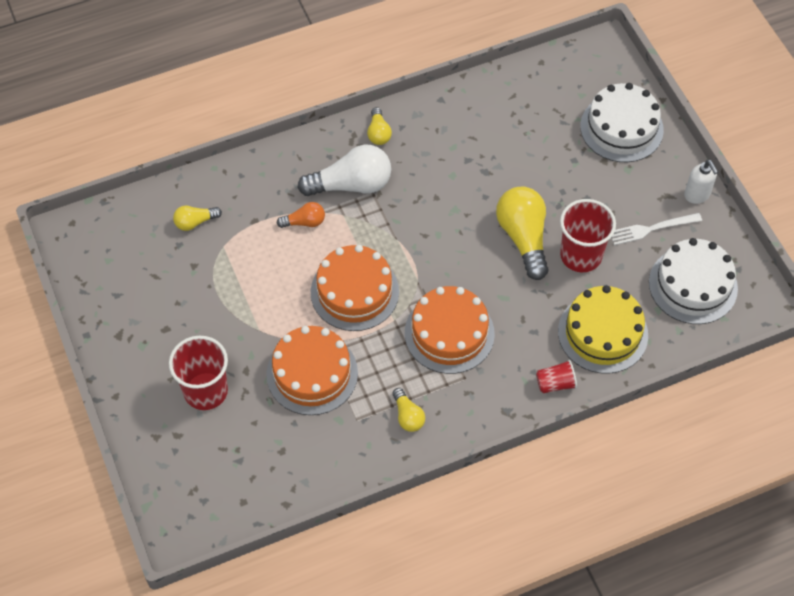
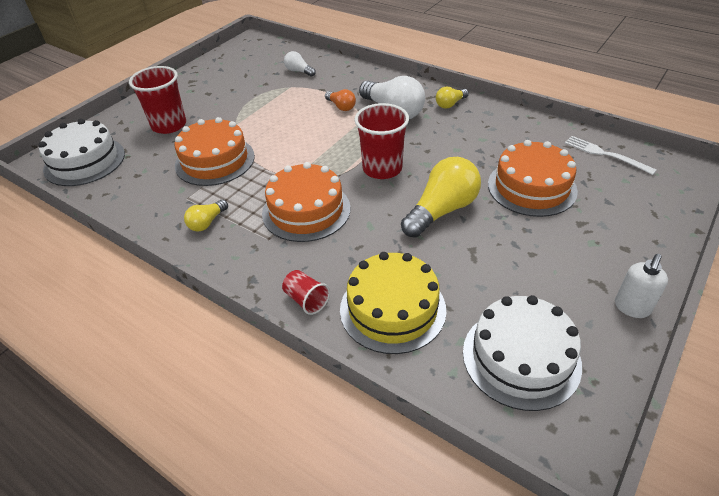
camera: 60 degrees right, 15 degrees down
(195, 222) = (299, 71): yellow light bulb -> white light bulb
(354, 292) = (303, 149): orange cake -> orange cake (531, 187)
(581, 255) = (463, 254): red cup -> red cup (382, 168)
(621, 128) = (629, 218): white cake -> white cake (84, 161)
(651, 229) = (549, 290): white fork -> white fork (605, 154)

